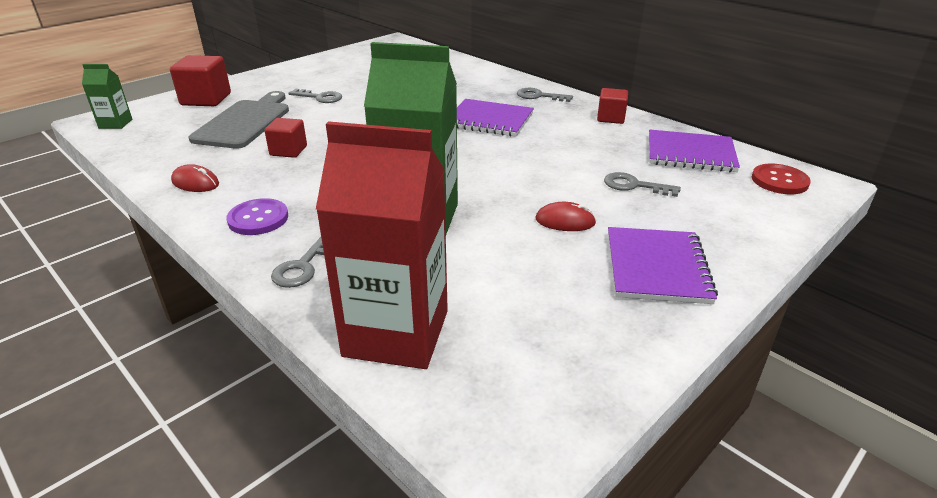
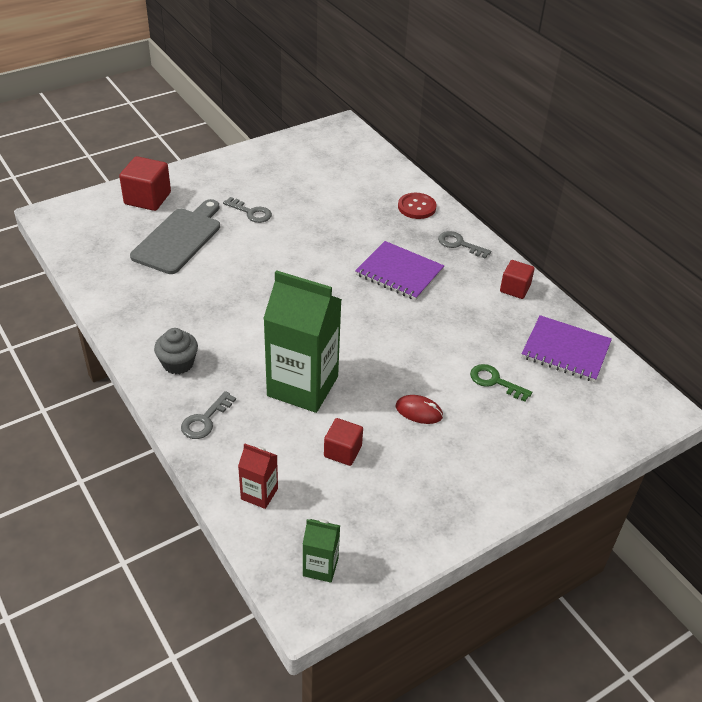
camera: 10 degrees right, 10 degrees up
(115, 124) = (68, 222): green carton -> green carton (320, 567)
(195, 183) = (132, 312): red mouse -> none
(258, 219) = (178, 363): purple button -> grey cupcake
(288, 151) = (212, 285): red cube -> red cube (342, 451)
(396, 333) = (259, 494): red carton -> red carton, size x0.46
(634, 186) = (495, 381): grey key -> green key
(656, 267) = (470, 472): purple notebook -> none
(779, 181) = (627, 399): red button -> red button (416, 207)

